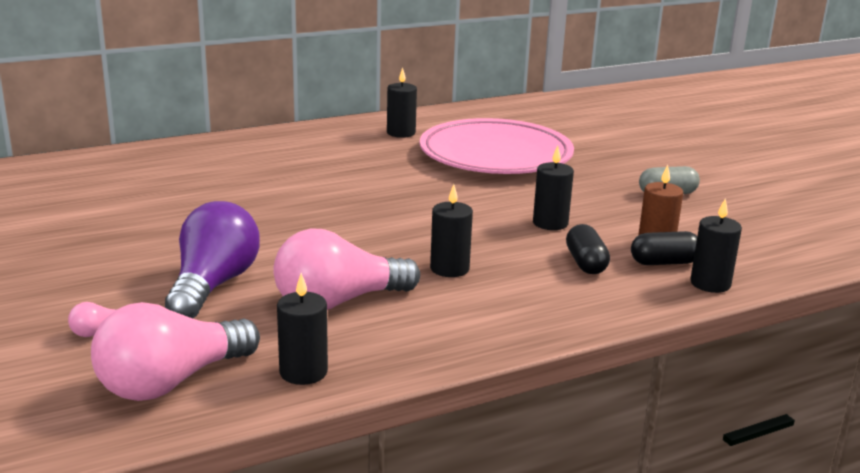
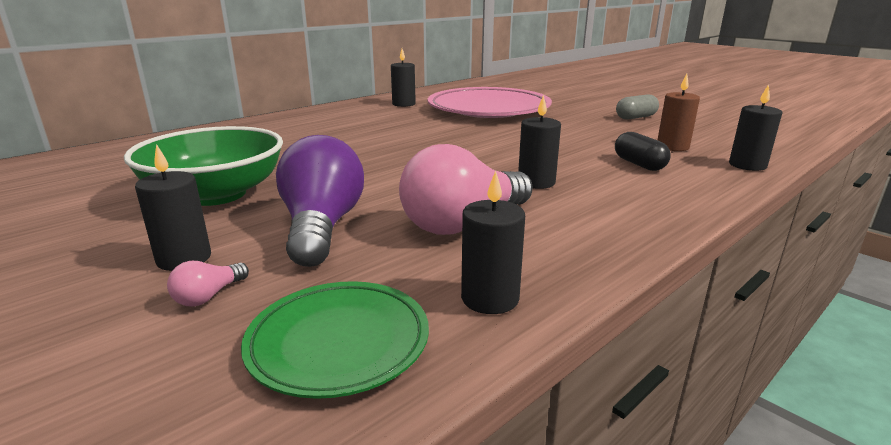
camera: 15 degrees left, 0 degrees up
(141, 235) = (216, 194): none -> green bowl
(171, 382) = (339, 342): pink light bulb -> green plate
(550, 223) = (578, 143): black candle -> black candle (184, 259)
(664, 262) = (694, 156): black capsule -> none

